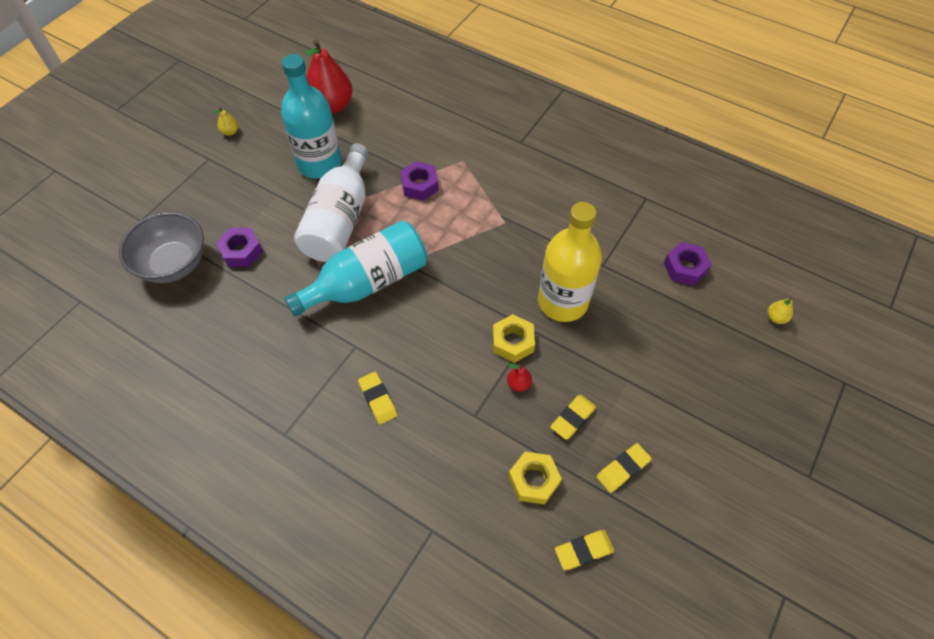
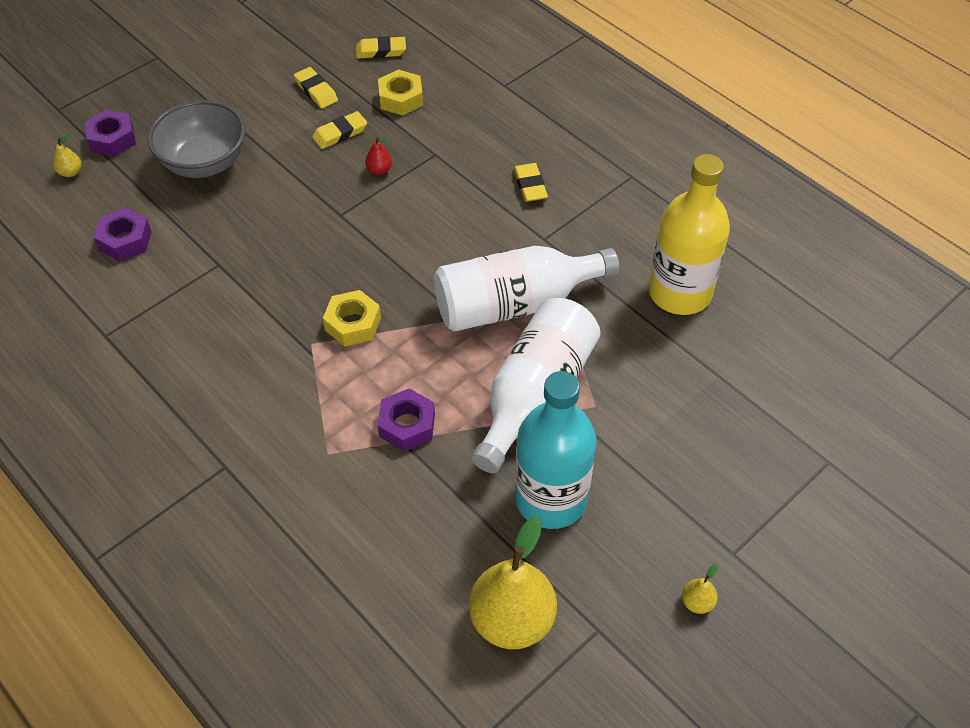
camera: 165 degrees left, 5 degrees down
(174, 264) = (768, 381): grey bowl -> grey bowl (205, 163)
(241, 251) = (676, 380): purple nut -> purple nut (112, 139)
(331, 106) = (512, 620): red pear -> yellow pear
(367, 282) = (515, 304): turquoise bottle -> white bottle
(513, 342) = (367, 207): yellow nut -> yellow nut (353, 324)
(562, 302) = (290, 234): yellow bottle -> yellow bottle (680, 293)
(623, 469) = (316, 91): yellow eraser -> yellow eraser turned 75 degrees clockwise

